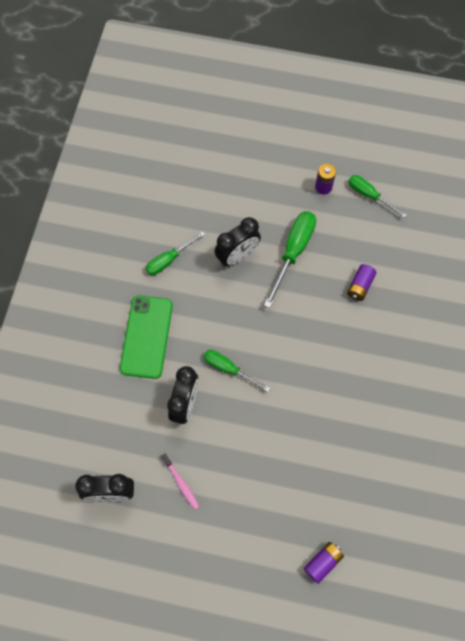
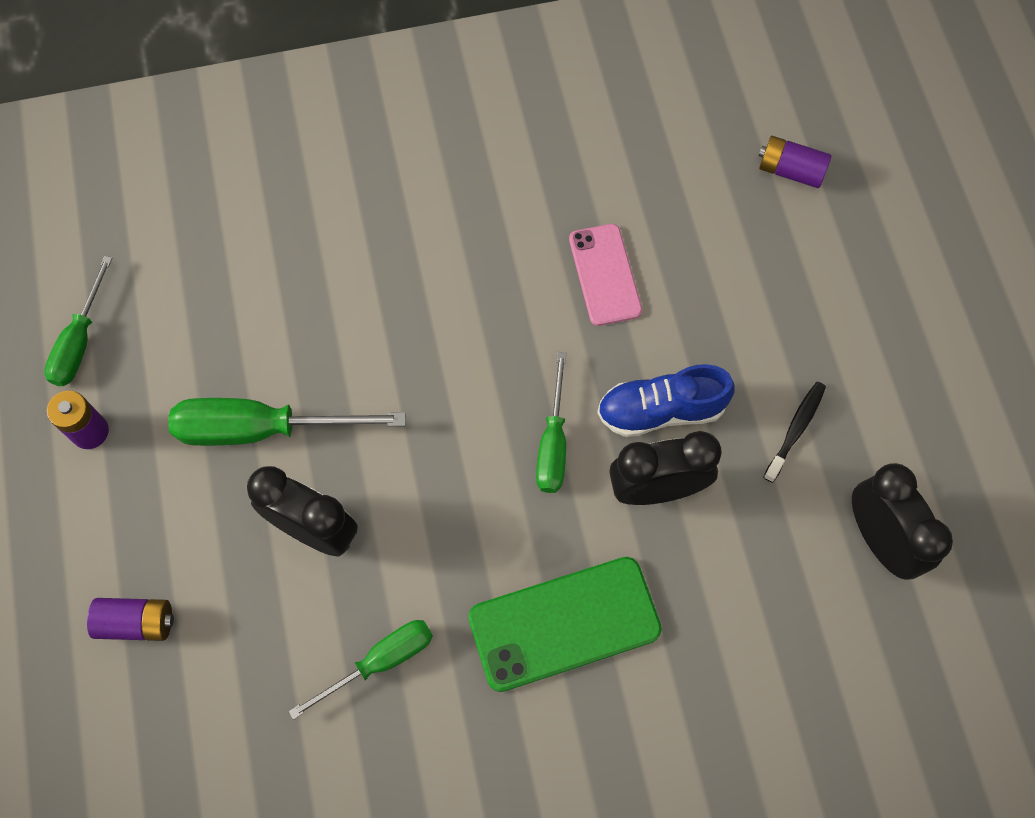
camera: 115 degrees left, 0 degrees up
(169, 260) = (380, 662): green screwdriver -> green screwdriver turned 60 degrees counterclockwise
(181, 483) = (795, 429): pink toothbrush -> black toothbrush
(221, 425) = (661, 410): none -> blue shoe
(303, 433) = (605, 275): none -> pink phone
(360, 286) = (286, 288): purple battery -> purple battery (137, 622)

